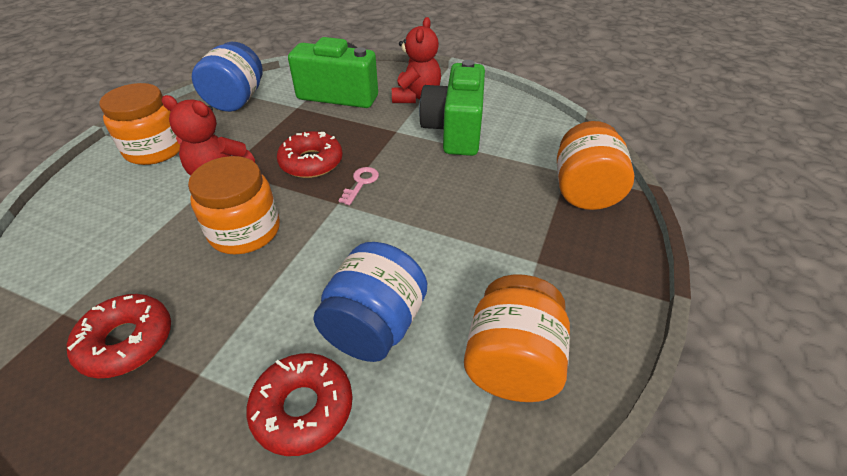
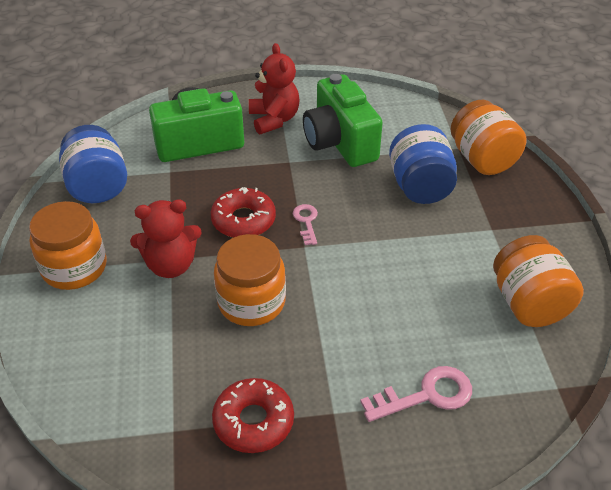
camera: 30 degrees left, 0 degrees up
(303, 408) = (426, 395): red donut -> pink key
(375, 326) = (423, 323): blue jar -> blue jar (420, 187)

